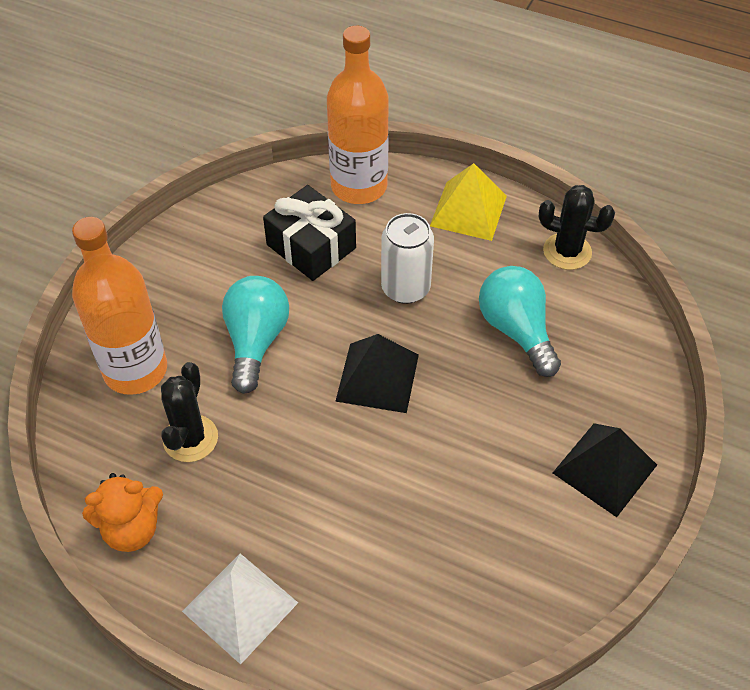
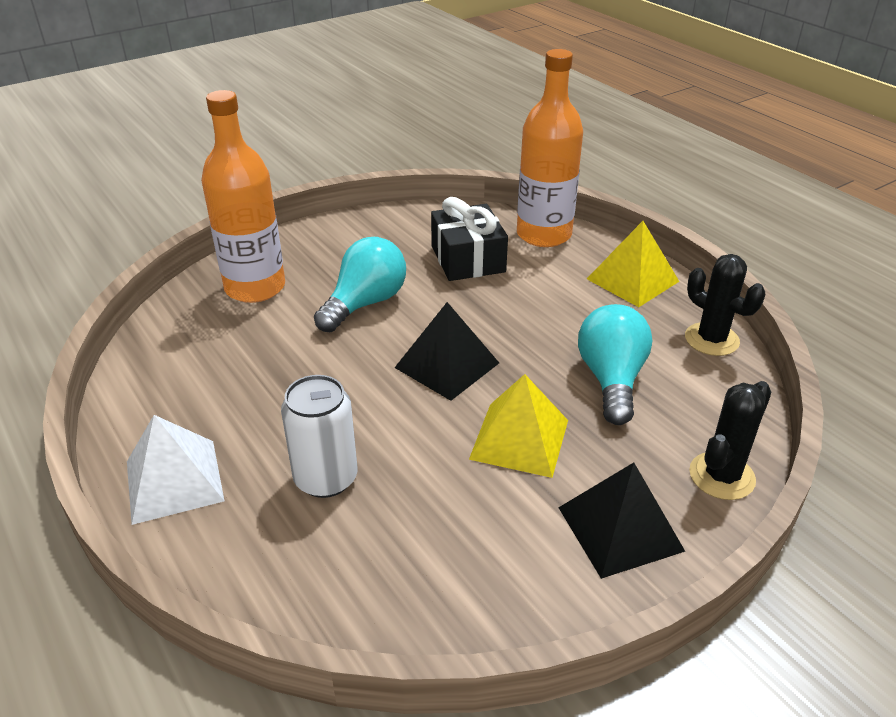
camera: 30 degrees right, 15 degrees down
(132, 529) = (148, 387): orange teddy bear -> none
(190, 438) = (252, 346): black cactus -> black cactus (721, 476)
(405, 288) = (527, 313): white can -> white can (326, 478)
(485, 424) = (519, 439): none -> yellow pyramid

